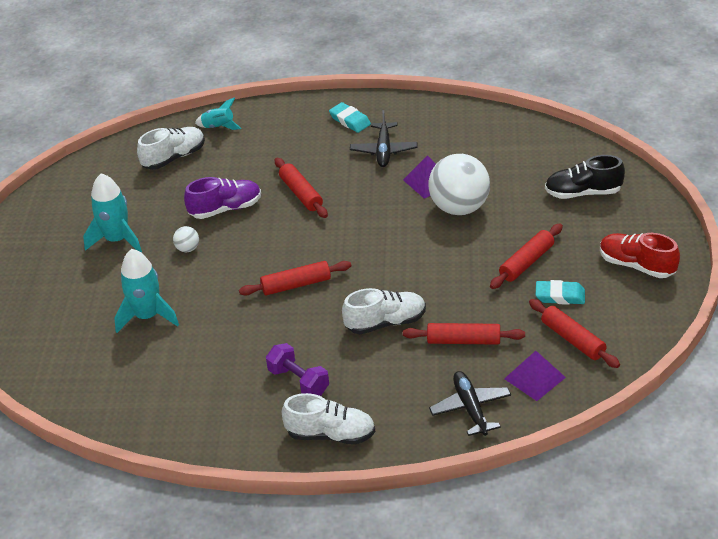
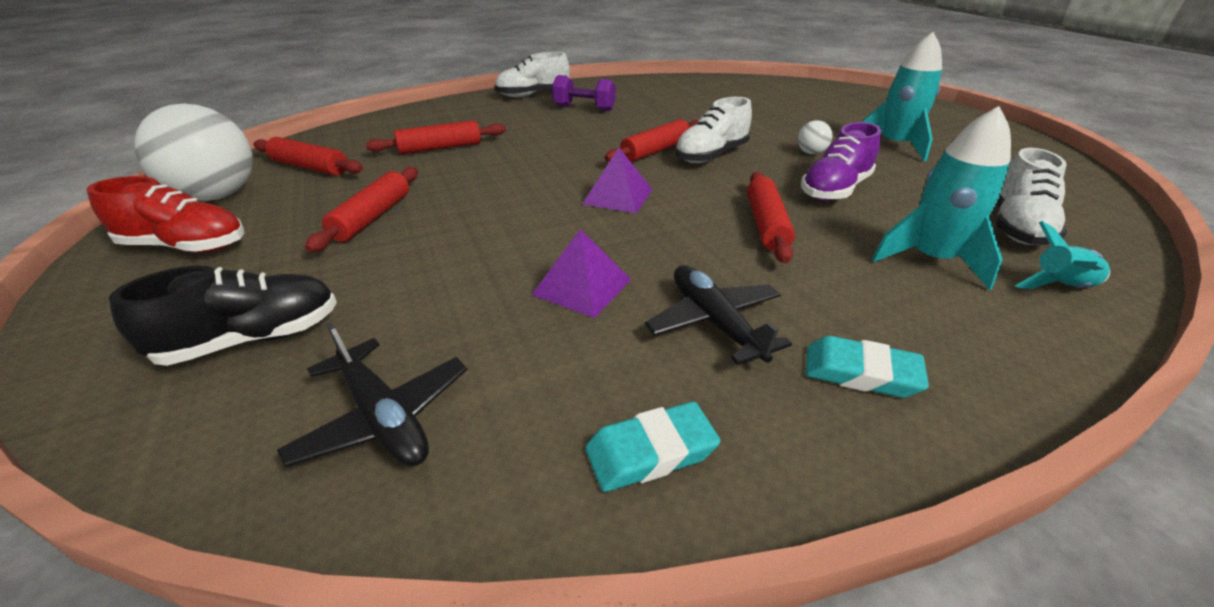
camera: 150 degrees right, 5 degrees down
(148, 316) = (763, 114): turquoise rocket -> turquoise rocket (930, 259)
(301, 194) = (766, 225): red rolling pin -> red rolling pin turned 60 degrees clockwise
(385, 322) = (533, 145): white shoe -> white shoe (711, 155)
(459, 208) = (502, 260): white ball -> white ball (217, 196)
(470, 408) = (419, 119): black plane -> black plane (383, 417)
(534, 378) = (357, 140): purple pyramid -> purple pyramid (618, 196)
(560, 296) = (322, 196): turquoise eraser -> turquoise eraser (650, 452)

